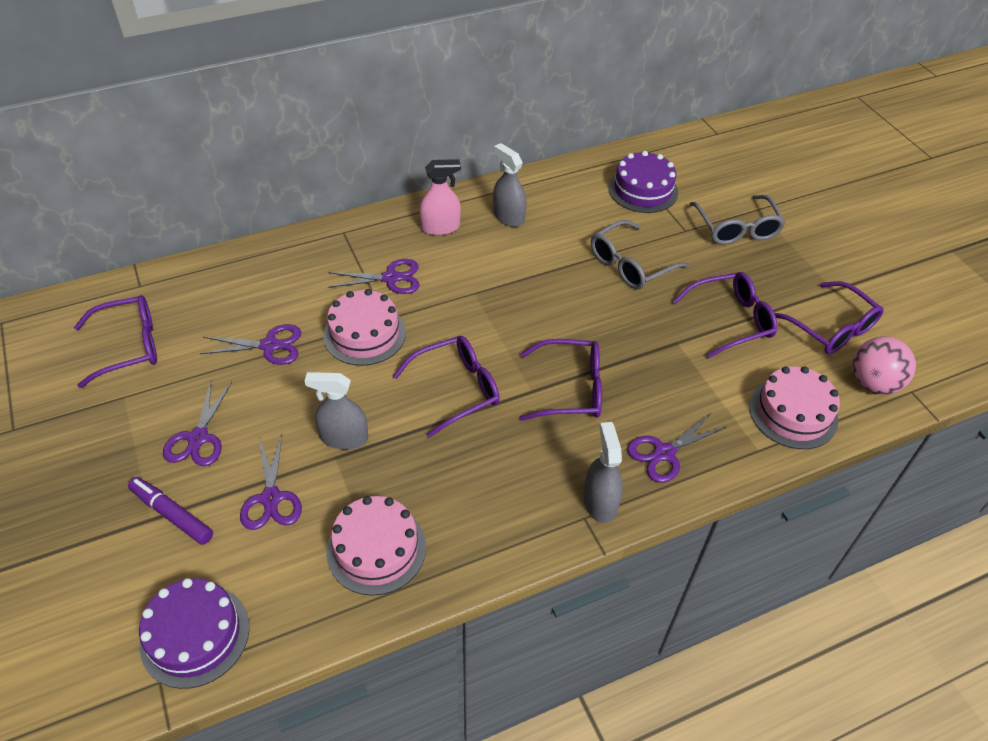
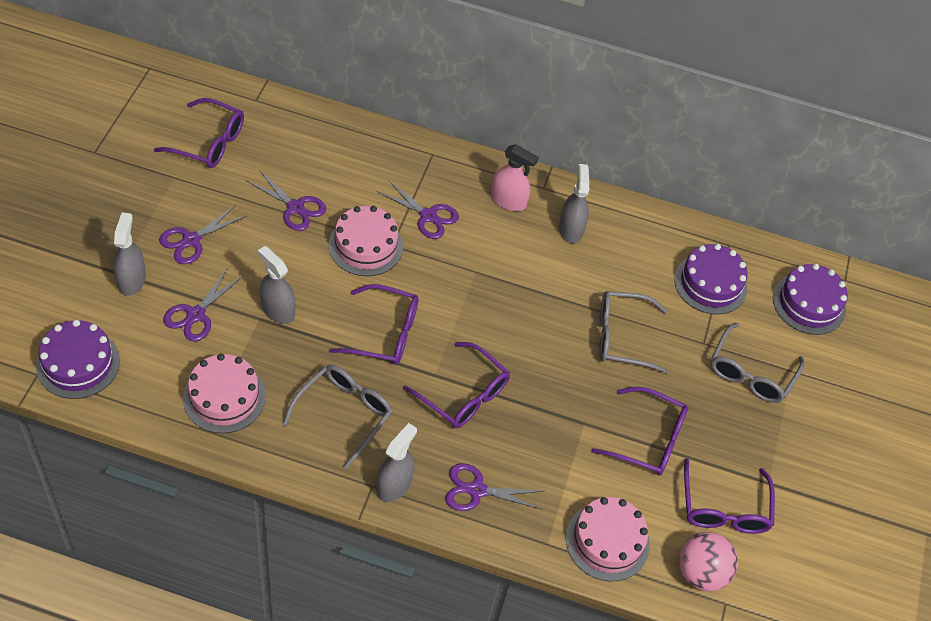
camera: 35 degrees right, 5 degrees up
(172, 515) = (131, 280): purple marker -> grey spray bottle
(496, 479) = (343, 415): none -> grey glasses
(715, 161) = (809, 303): none -> purple cake

